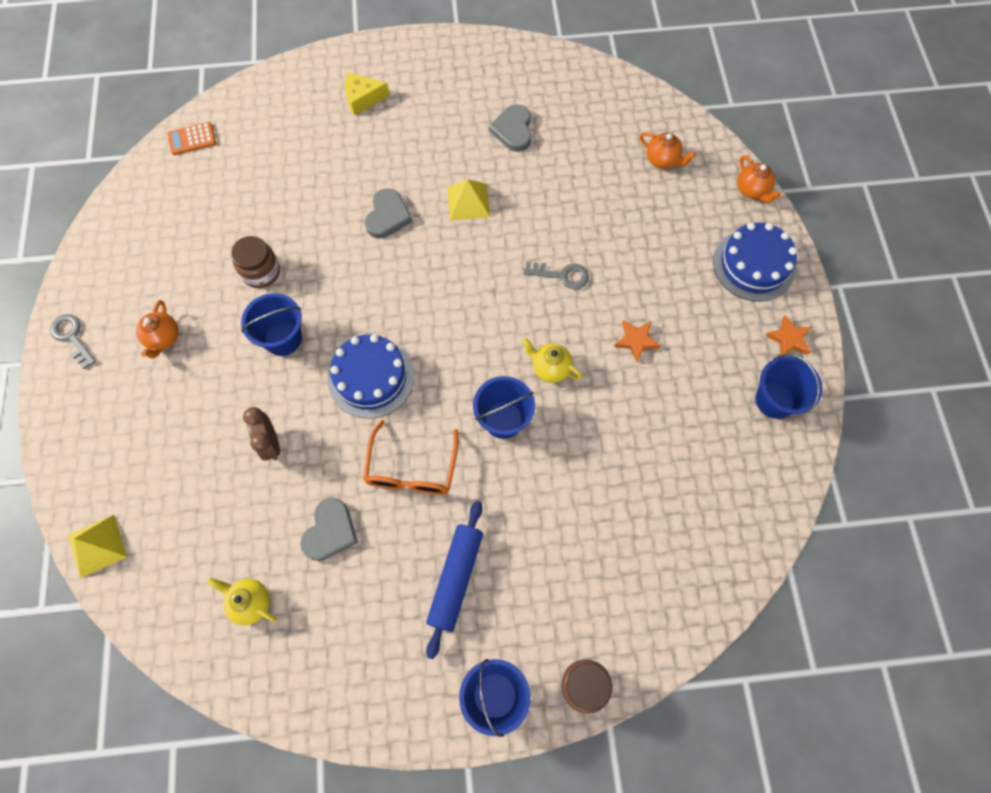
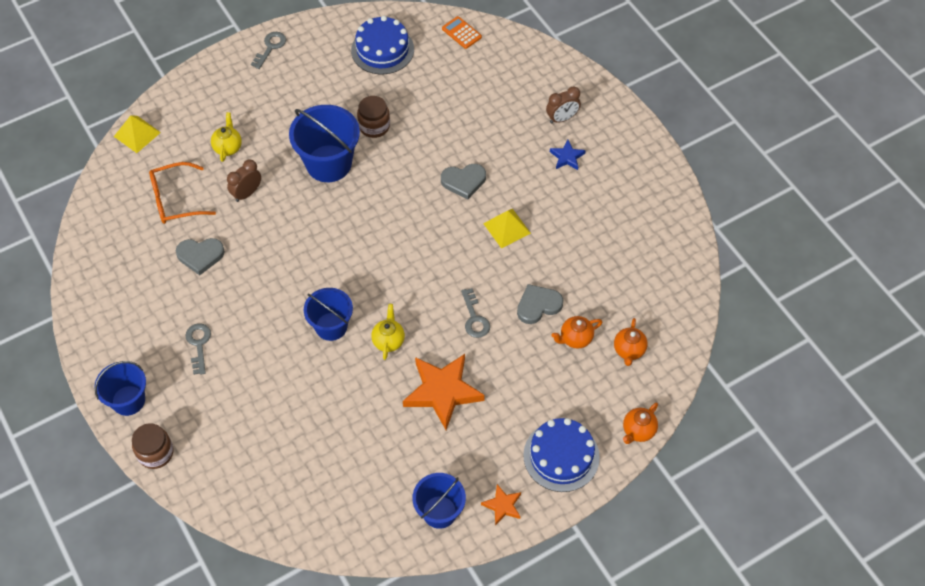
camera: 65 degrees right, 10 degrees down
(163, 338) = (294, 96): orange teapot -> orange teapot (575, 339)
(250, 602) = (134, 233): yellow teapot -> yellow teapot (228, 147)
(283, 338) = (328, 163): blue bucket -> blue bucket, size x1.53
(363, 99) = (562, 118): yellow cheese -> brown clock
(371, 377) = (324, 229): blue cake -> blue cake (382, 50)
(411, 469) = (266, 284): orange glasses -> orange glasses (175, 200)
(412, 114) = (567, 157): none -> blue star
(455, 578) = (198, 344): blue rolling pin -> grey key
(513, 130) = (593, 231): grey heart -> grey heart (538, 305)
(636, 341) = (442, 392): orange star -> orange star, size x2.04

